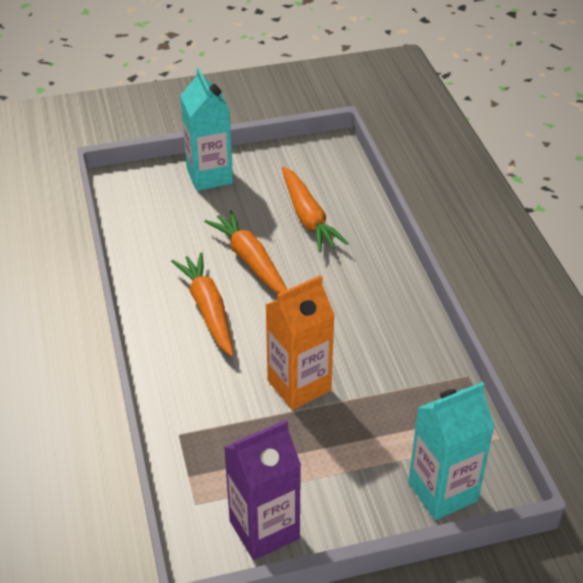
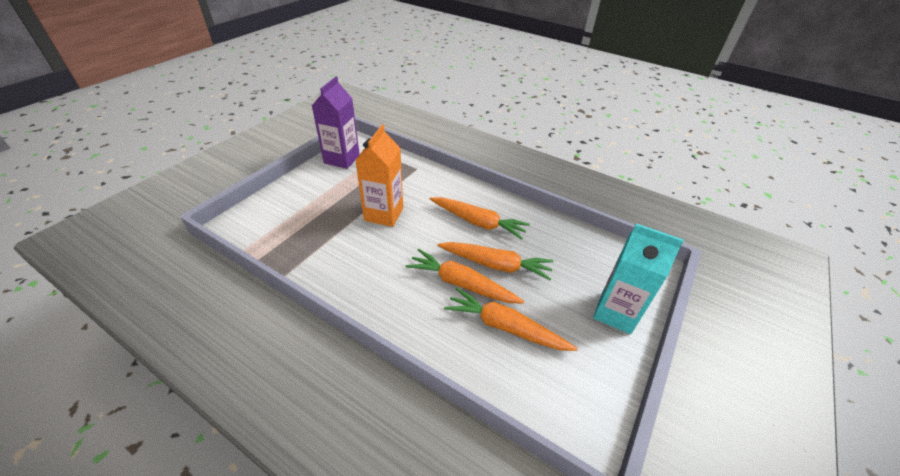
camera: 135 degrees right, 0 degrees up
(303, 265) = (461, 284): none -> orange carrot
(442, 491) = (264, 209): turquoise carton -> none

